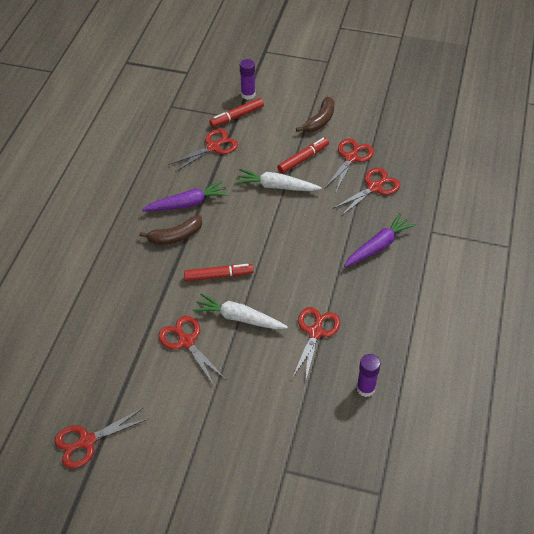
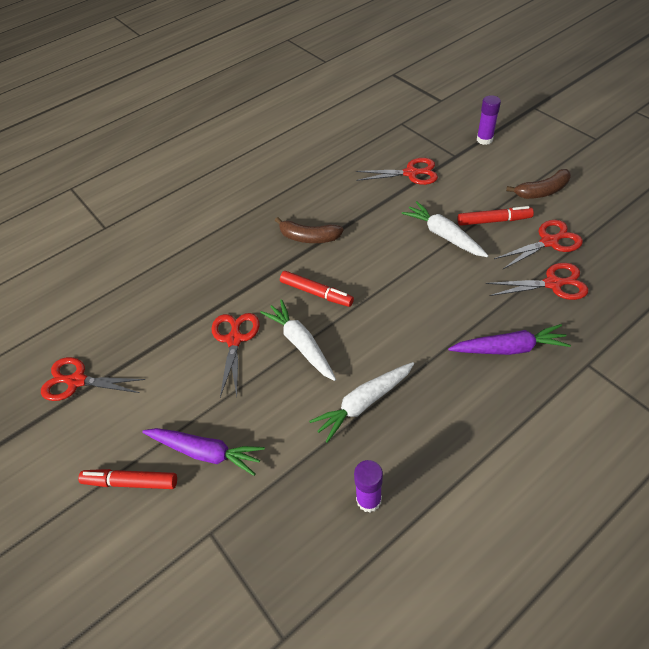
camera: 40 degrees right, 0 degrees up
(187, 203) = (344, 213): purple carrot -> purple carrot (206, 452)
(237, 116) = (457, 155): red marker -> red marker (131, 482)
(315, 332) = (364, 403): red scissors -> white carrot

